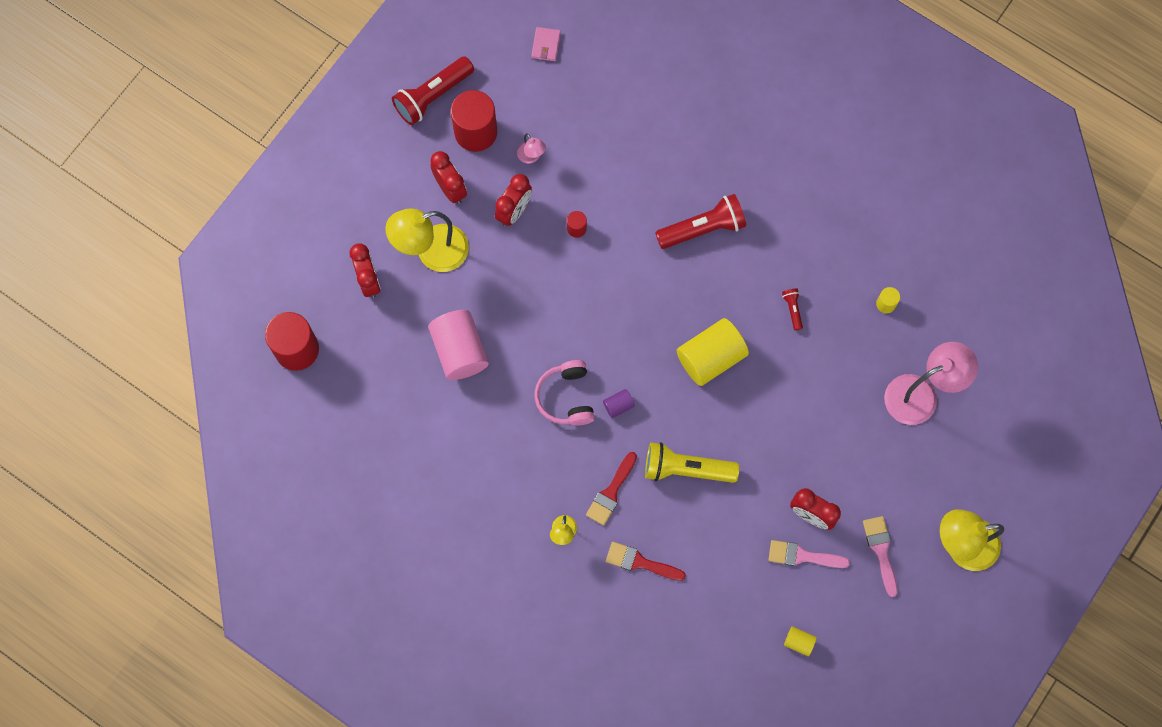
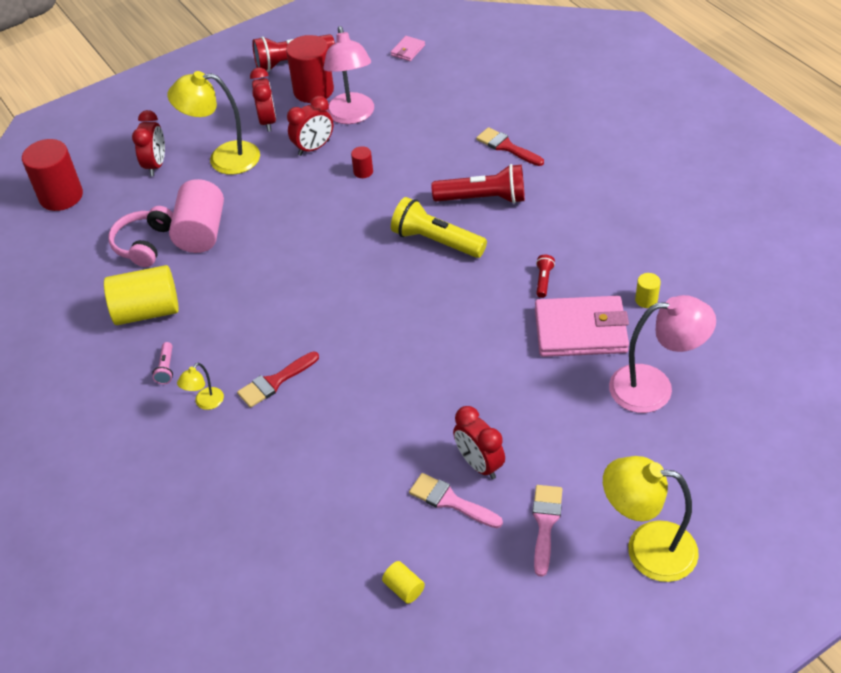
camera: 25 degrees right, 25 degrees down
(510, 510) = (166, 368): none -> pink flashlight
(531, 157) = (352, 116): pink lamp -> pink lamp, size x2.13
(566, 397) = (277, 292): pink headphones -> pink headphones (144, 244)
(618, 406) = (324, 312): purple cylinder -> none
(640, 562) = (268, 453): red brush -> red brush (506, 147)
(686, 469) = (363, 383): yellow flashlight -> yellow flashlight (436, 241)
(711, 358) = (439, 298): yellow cylinder -> yellow cylinder (147, 311)
(843, 355) = (580, 330): none -> pink wallet

